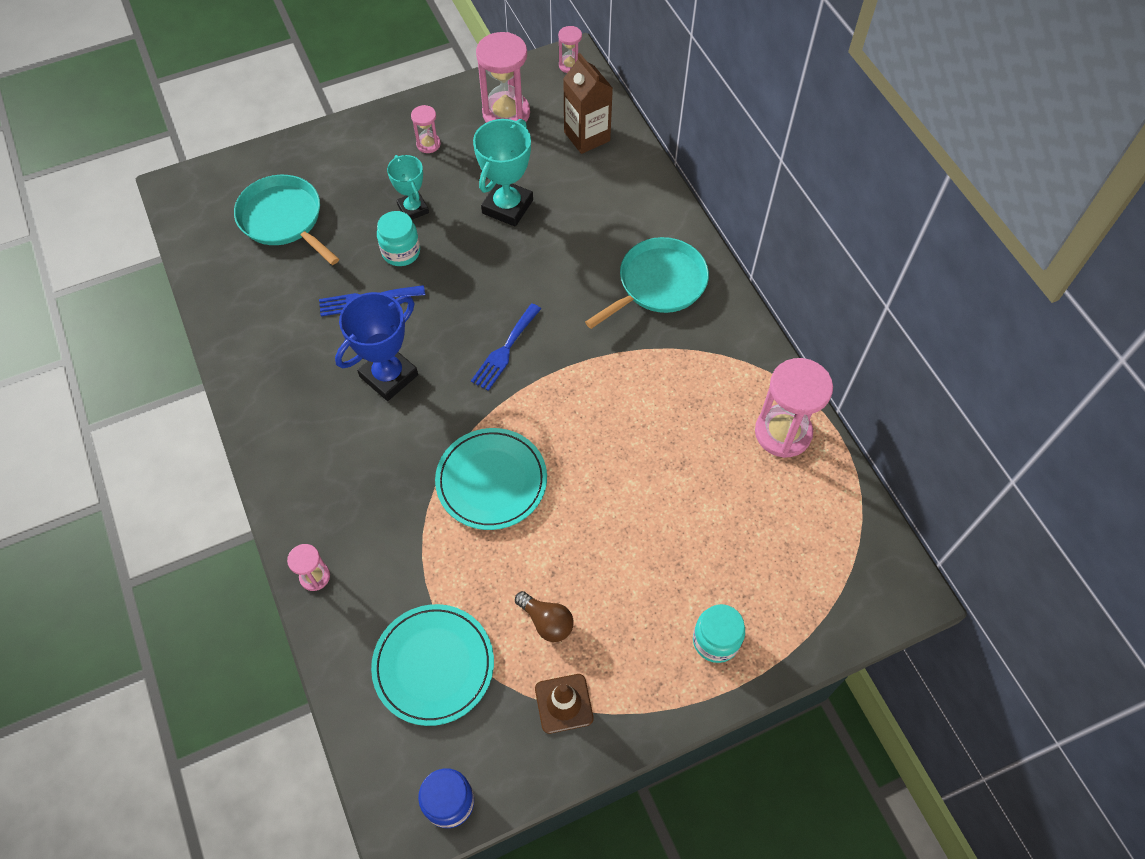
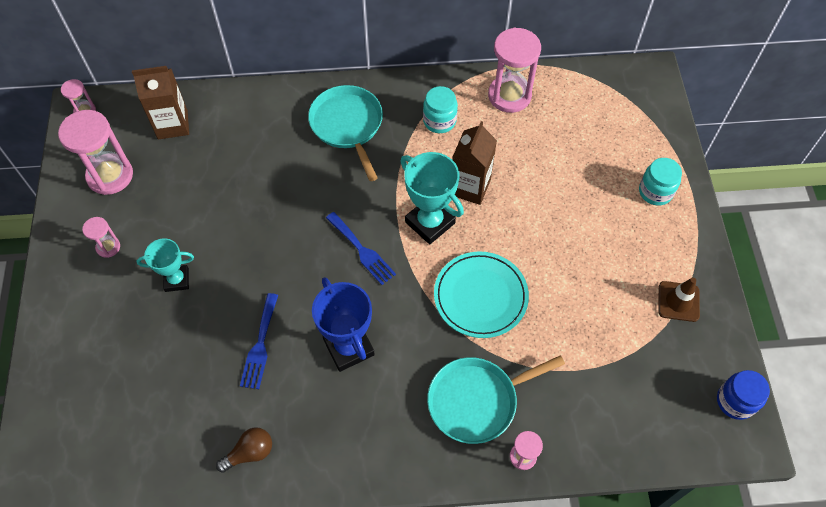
camera: 70 degrees left, 0 degrees up
(283, 219) = (127, 396): turquoise pan -> turquoise pan (476, 401)
(401, 252) = (220, 303): turquoise jar -> turquoise jar (439, 121)
(433, 665) = (626, 383): turquoise plate -> none
(507, 207) = (215, 205): turquoise trophy -> turquoise trophy (430, 222)
(546, 621) = (612, 293): brown light bulb -> brown light bulb (250, 453)
(630, 429) = (470, 187): none -> brown carton

